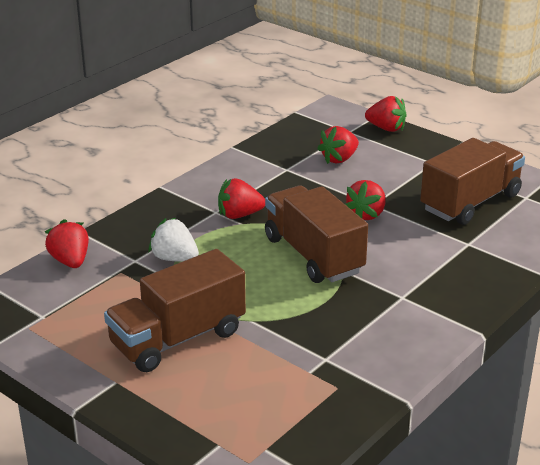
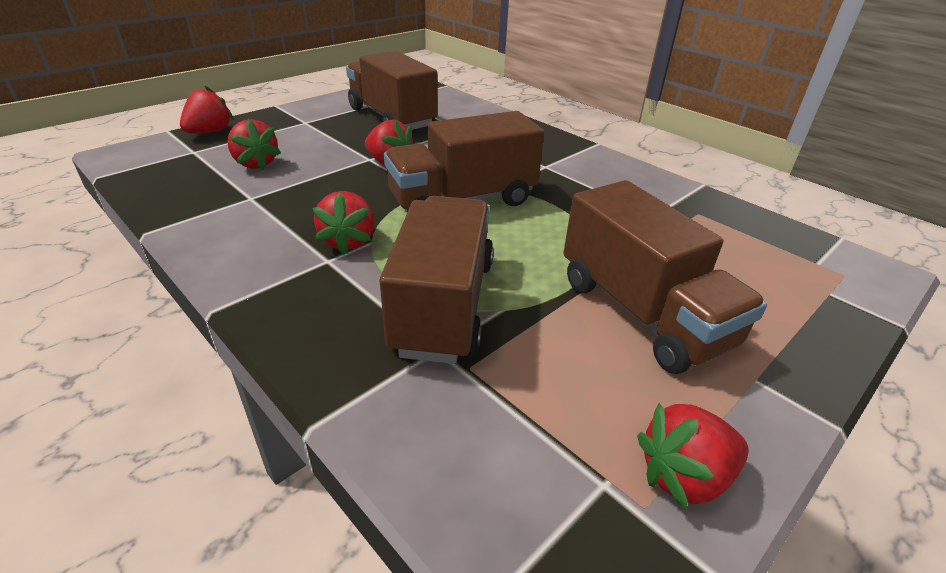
camera: 85 degrees left, 5 degrees up
(70, 261) = (421, 438): red strawberry -> red strawberry (684, 476)
(174, 258) = (443, 305): white strawberry -> brown truck

